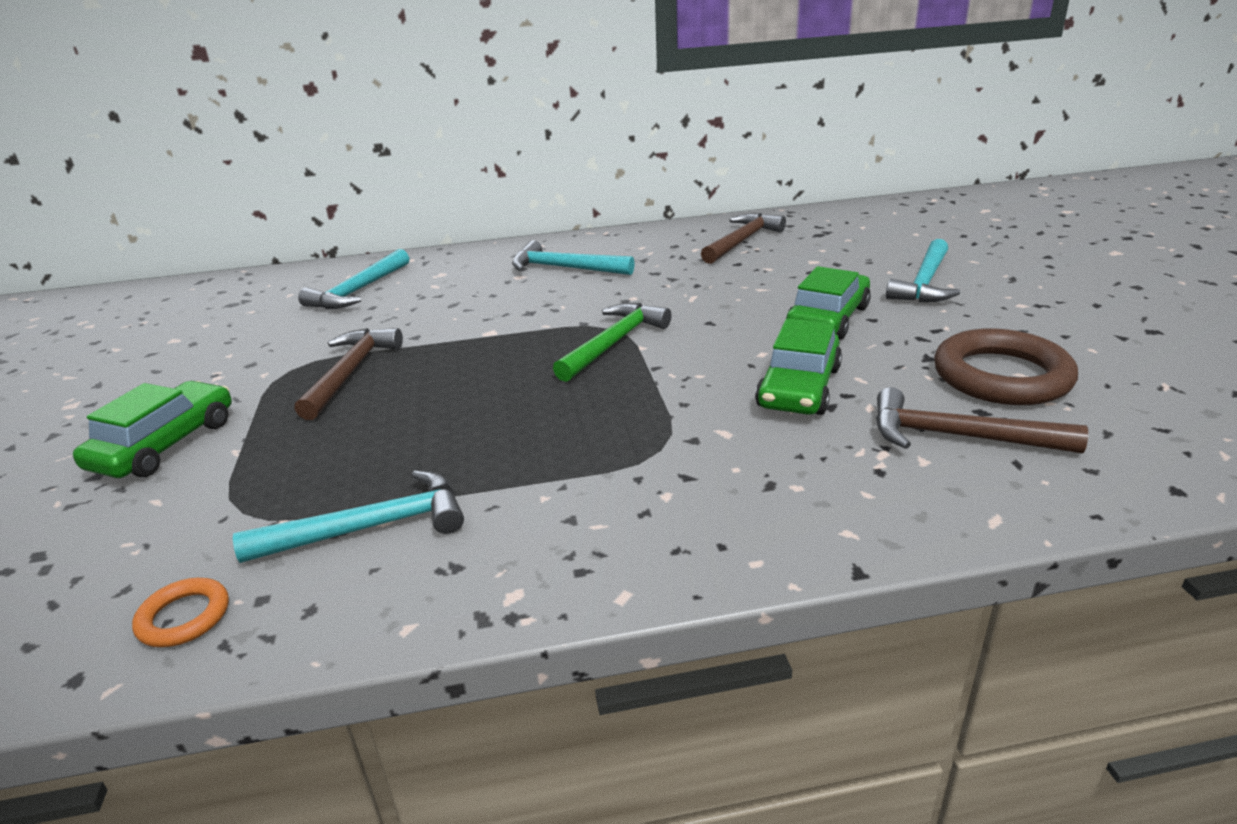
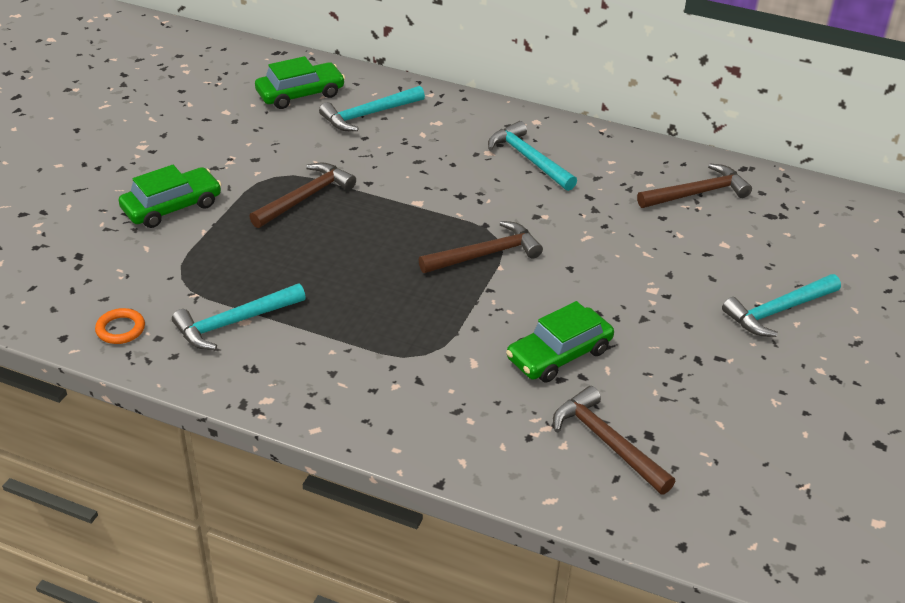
camera: 30 degrees right, 10 degrees up
(371, 527) = (233, 323): turquoise hammer -> turquoise hammer turned 135 degrees clockwise
(614, 343) = (486, 254): green hammer -> brown hammer
(828, 319) = (655, 308): green car -> green car (300, 94)
(1001, 376) = (703, 418): brown ring -> none

